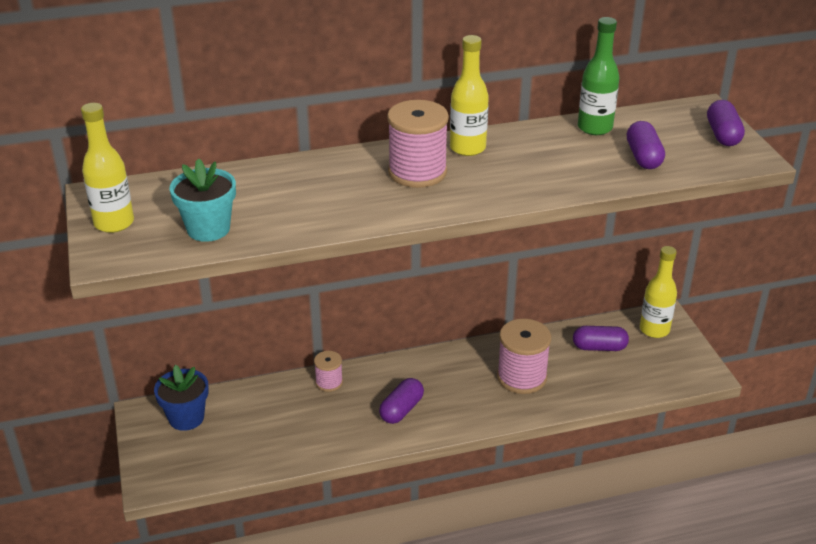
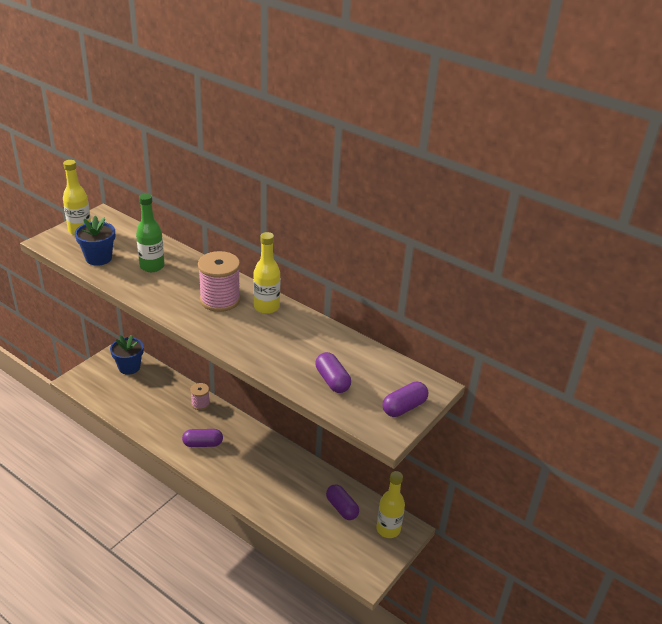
camera: 50 degrees right, 0 degrees up
(208, 229) = (98, 258): turquoise flower pot -> blue flower pot
(521, 377) = (277, 483): pink spool -> none
(594, 128) = (348, 347): green bottle -> green bottle (152, 266)
(643, 157) = (332, 380): purple capsule -> purple capsule turned 75 degrees counterclockwise

